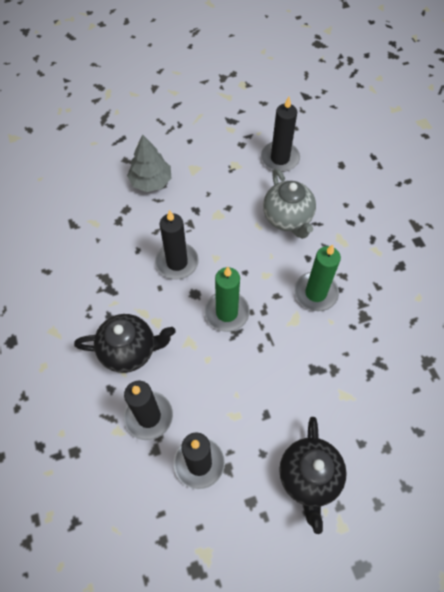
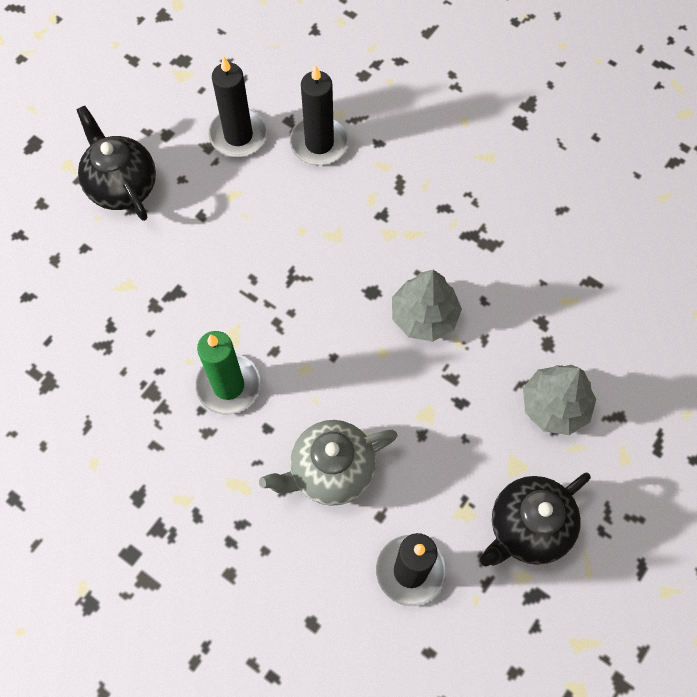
camera: 145 degrees right, 5 degrees up
(129, 351) = (391, 188): black teapot -> black teapot (527, 528)
(177, 262) = (424, 316): black candle -> grey tree
(227, 312) = (318, 293): green candle -> none
(287, 218) = (331, 471): grey teapot -> grey teapot turned 60 degrees counterclockwise

